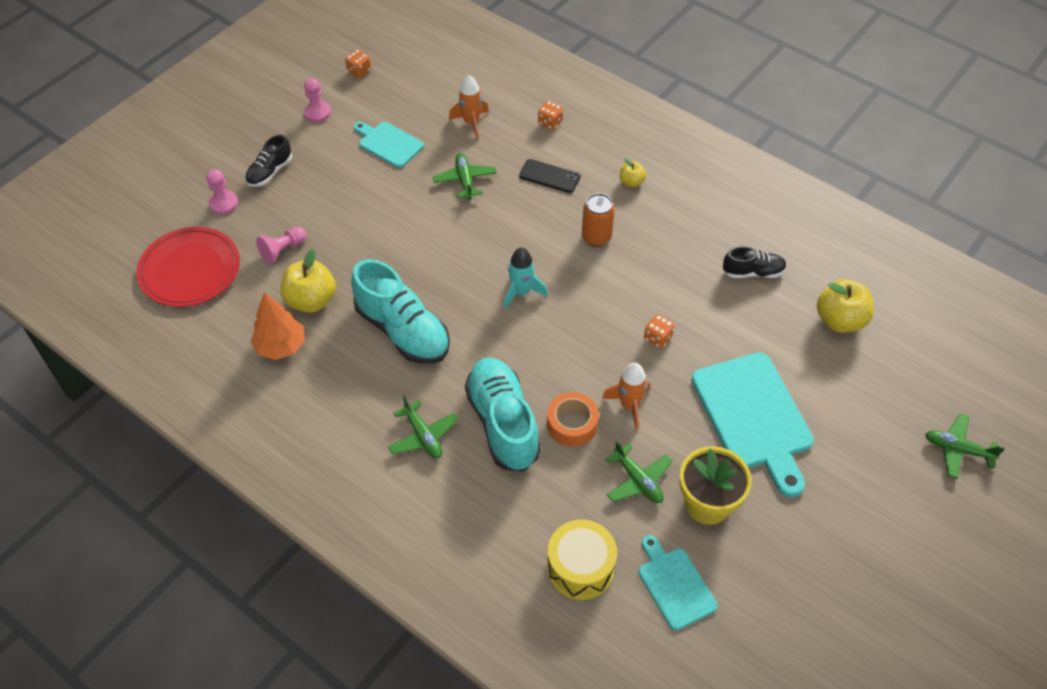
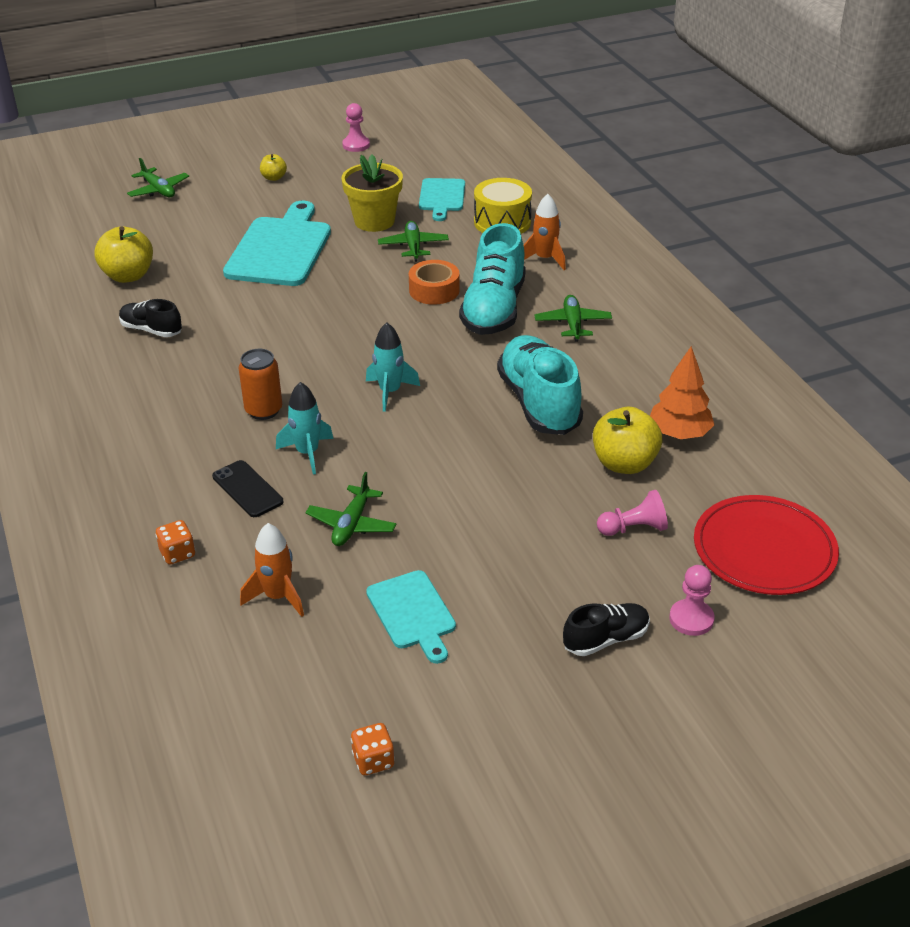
camera: 150 degrees left, 15 degrees down
(317, 112) = (486, 709): pink pawn -> pink pawn (356, 145)
(535, 217) = (307, 453): none -> turquoise rocket
(629, 405) = (373, 285): orange rocket -> orange rocket (545, 259)
(631, 182) = (164, 447): yellow apple -> yellow apple (274, 178)
(658, 338) = (298, 316): orange dice -> none

